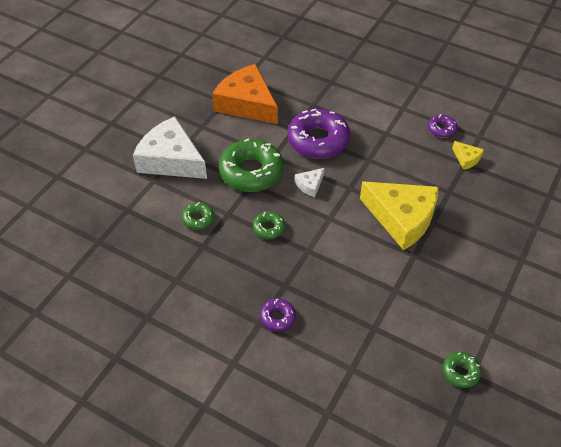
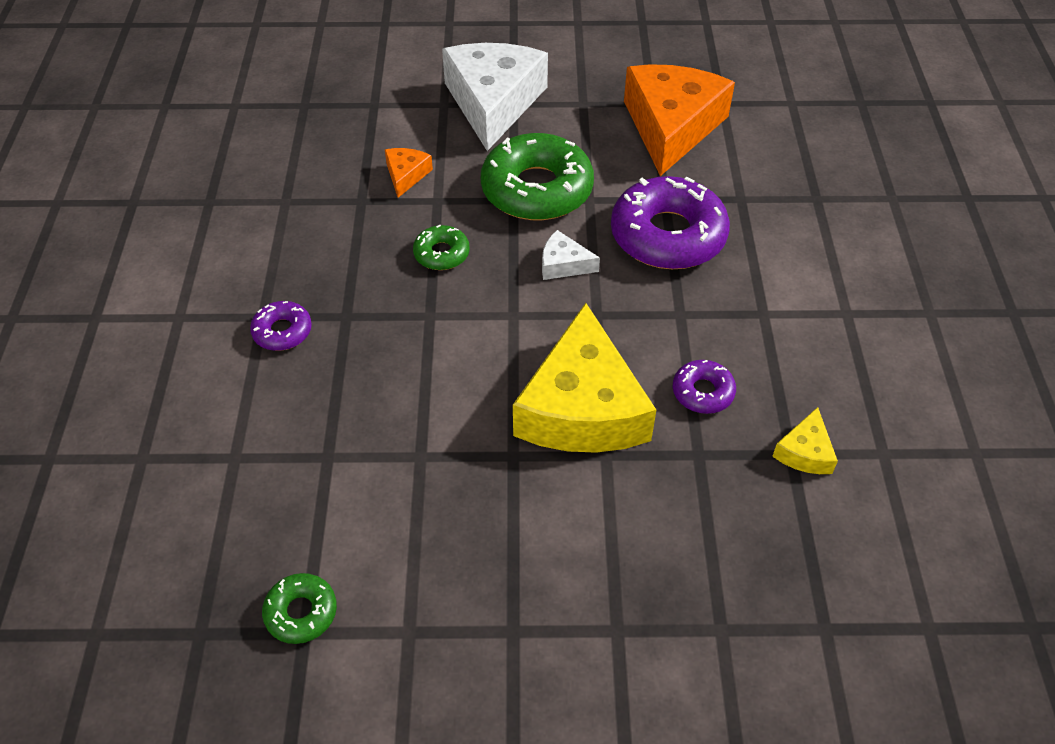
camera: 60 degrees right, 0 degrees up
(198, 219) = (406, 175): green donut -> orange cheese
(441, 129) = (847, 387): purple donut -> purple donut (703, 392)

